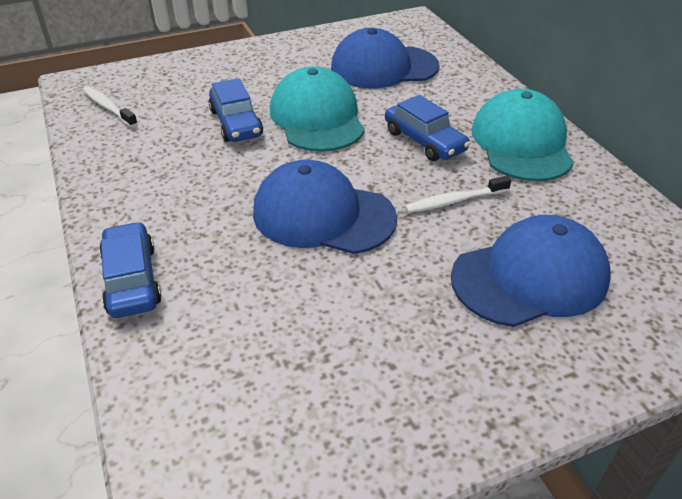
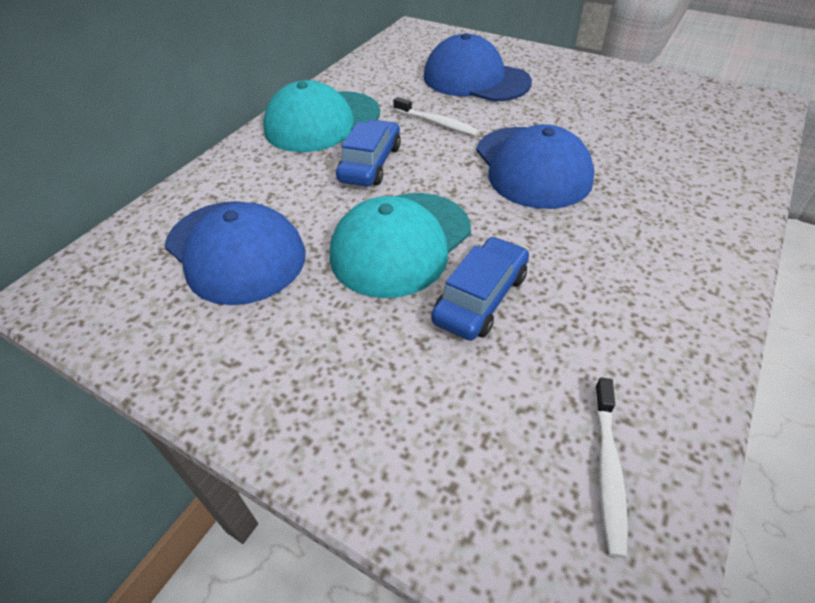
camera: 125 degrees left, 5 degrees up
(132, 279) = (727, 213): blue car -> none

